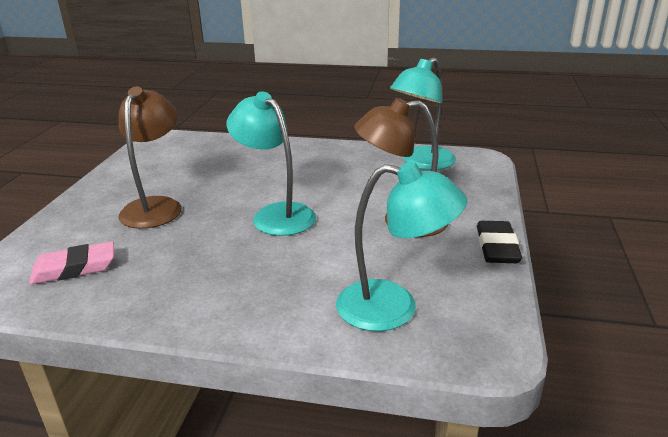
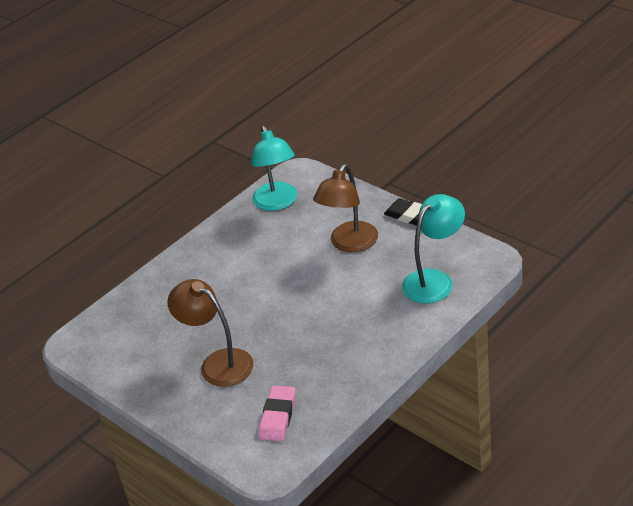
camera: 55 degrees left, 10 degrees up
(276, 214) = (288, 300): turquoise lamp -> none

